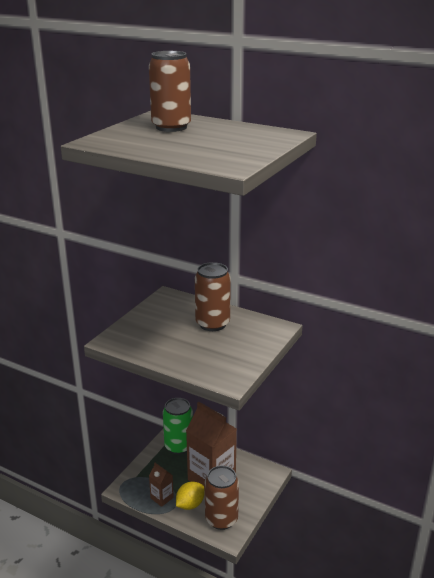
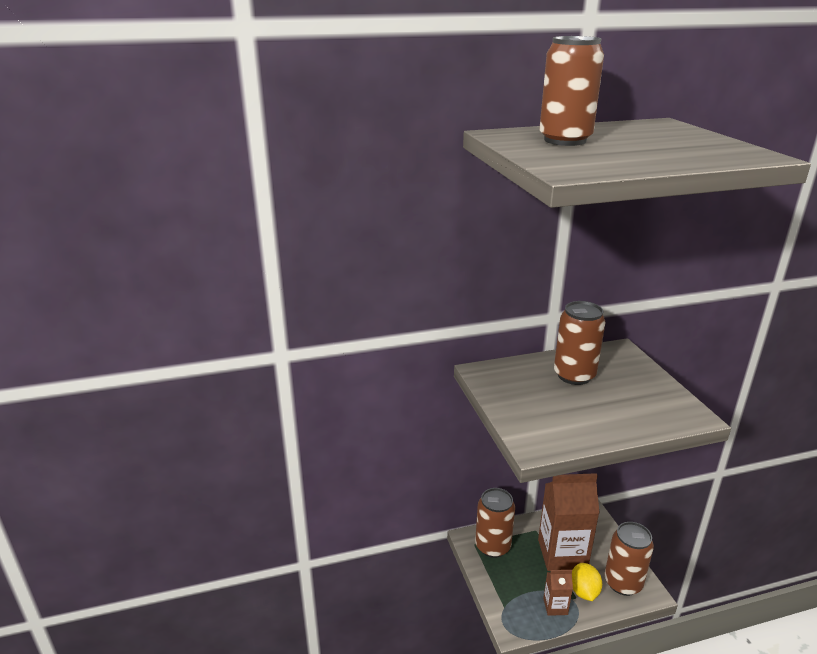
camera: 45 degrees left, 0 degrees up
(178, 446) = (492, 546): green can -> brown can

